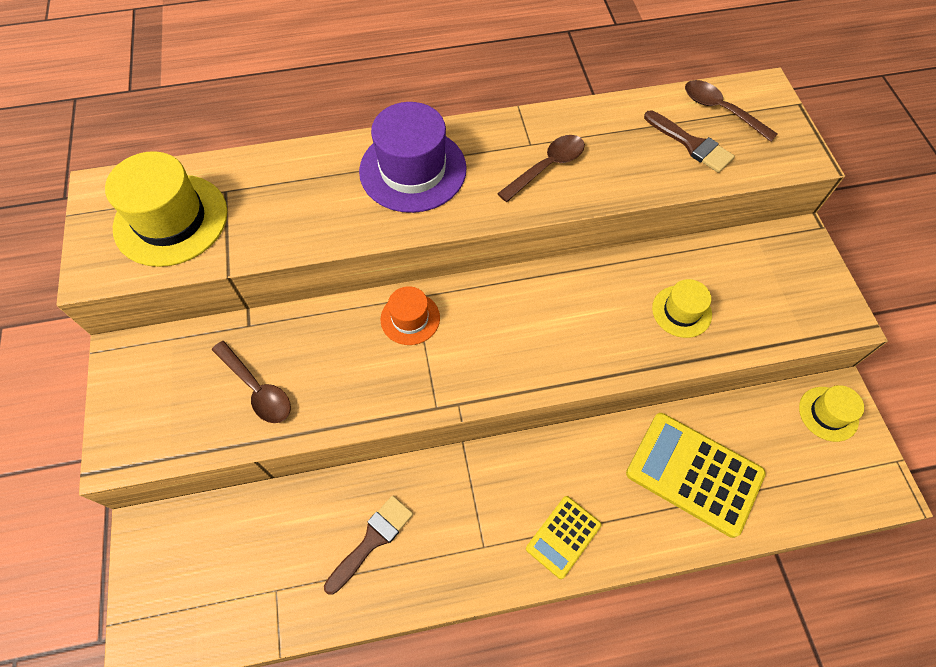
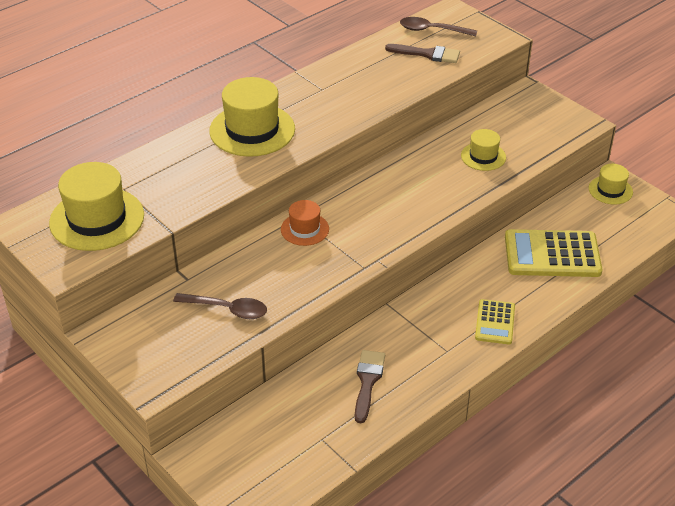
camera: 30 degrees left, 20 degrees down
(413, 170) = (252, 130): purple hat -> yellow hat
(547, 167) = (344, 97): brown spoon -> none

